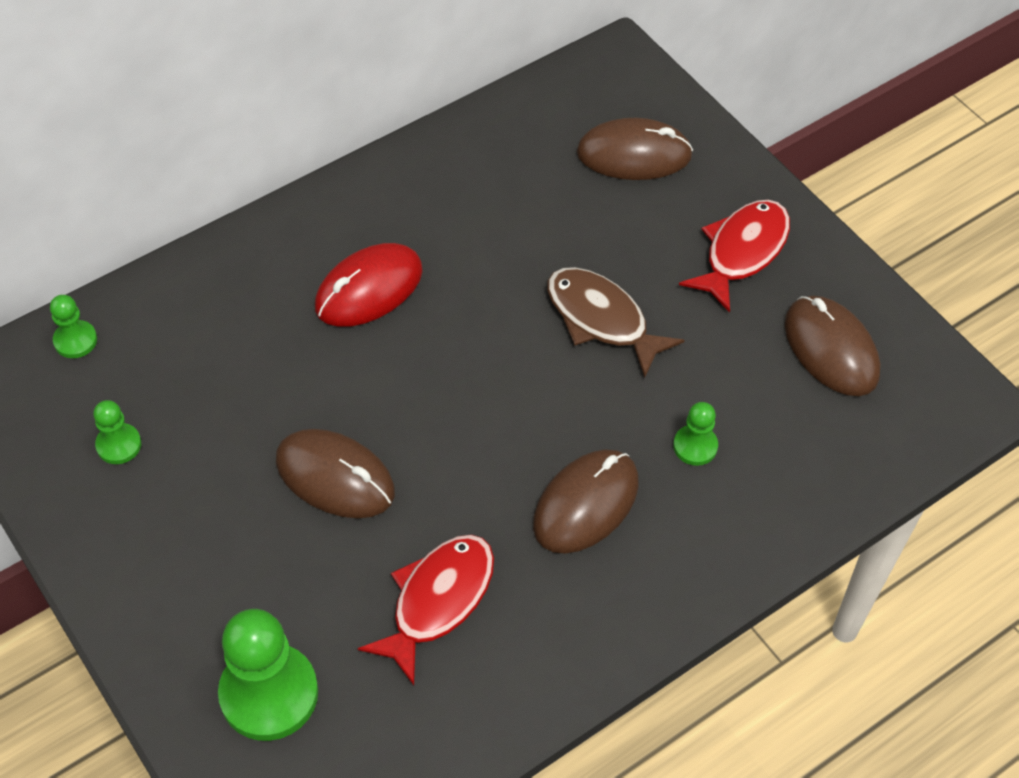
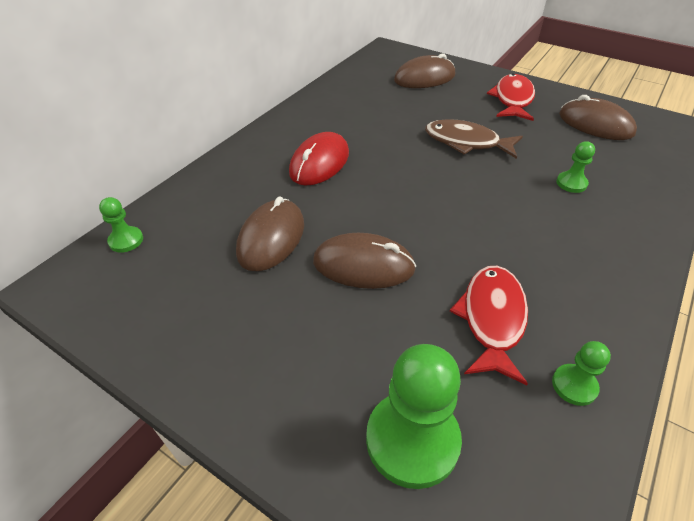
camera: 20 degrees left, 10 degrees down
(119, 445) = (187, 294): green pawn -> green pawn (574, 385)
(586, 504) = (537, 230): brown mouse -> brown mouse (271, 238)

